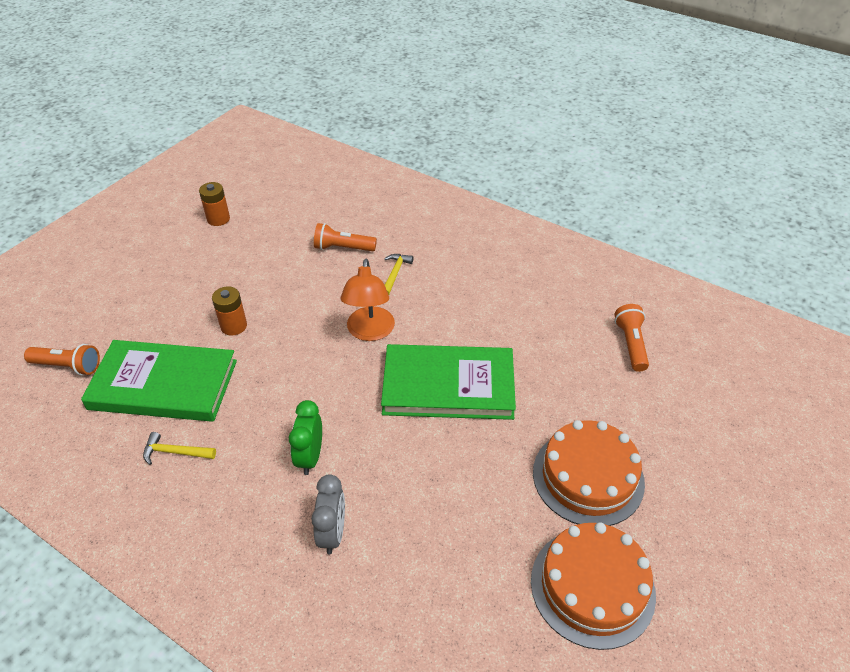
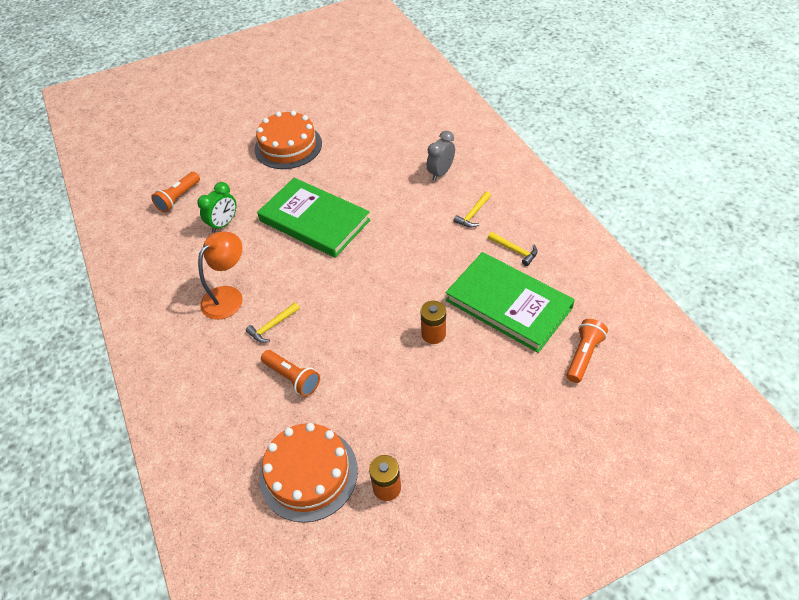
camera: 145 degrees left, 5 degrees up
(68, 366) = (583, 355): orange flashlight -> orange flashlight turned 75 degrees clockwise
(251, 482) = (473, 214): none -> yellow hammer
(310, 457) = (430, 214): green clock -> green clock (223, 224)
(369, 332) = (333, 281): orange lamp -> orange lamp (228, 296)
(592, 586) = (334, 110): orange cake -> orange cake (308, 473)

